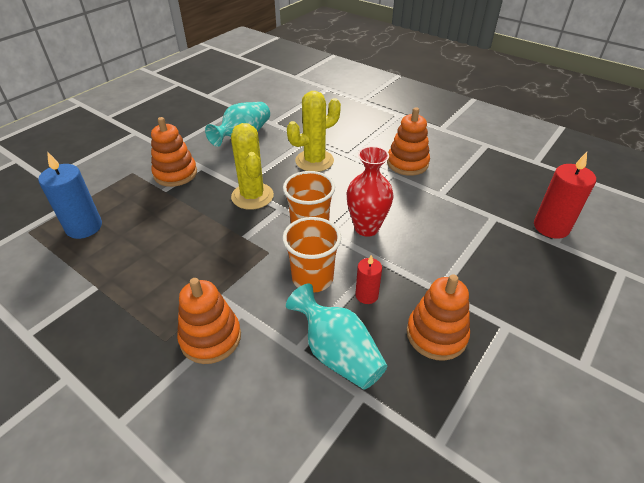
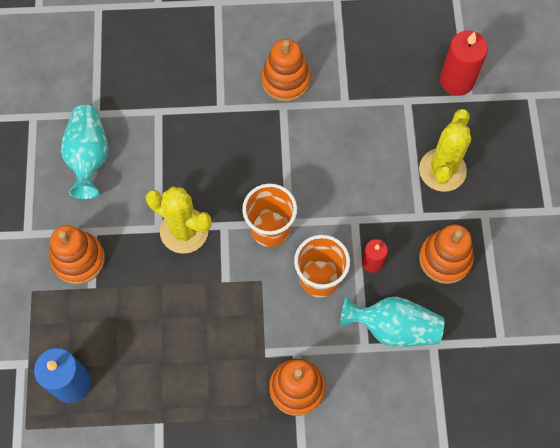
camera: 40 degrees left, 25 degrees up
(314, 161) = (196, 141): yellow cactus -> yellow cactus (442, 170)
(366, 228) = (316, 192): red vase -> none

